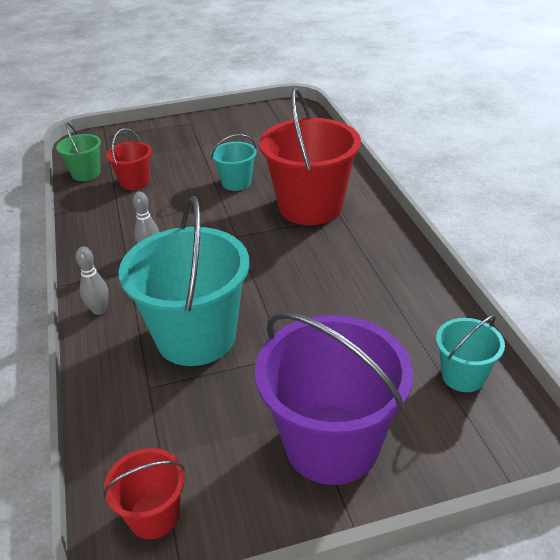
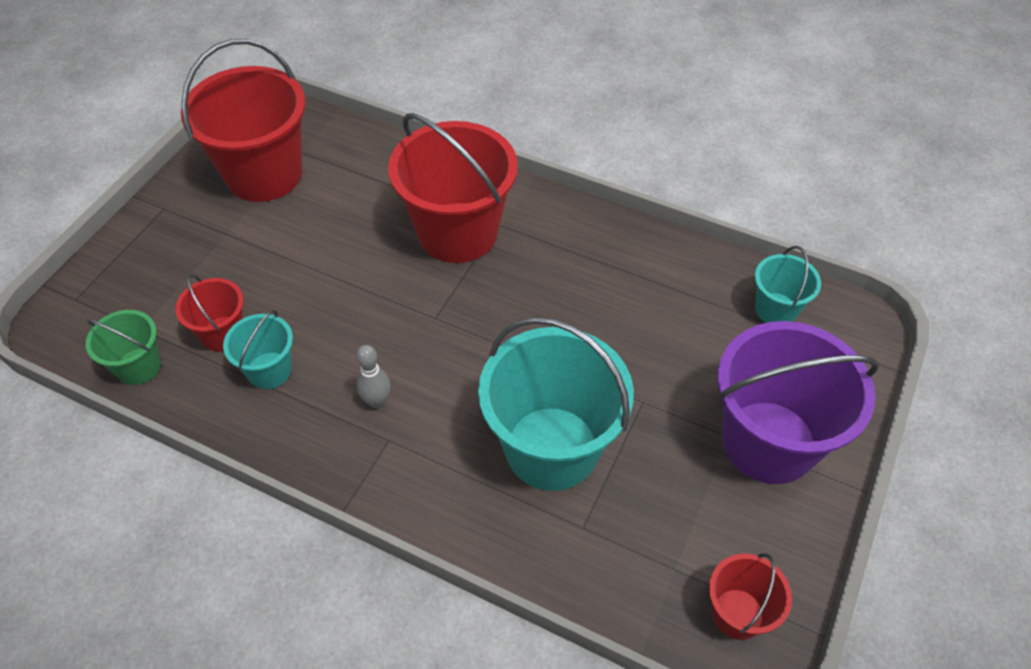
camera: 50 degrees left, 15 degrees up
(99, 310) = (424, 502): grey bowling pin -> none
(236, 183) = (342, 254): turquoise bucket -> turquoise bucket (269, 370)
(254, 132) = (264, 174): none -> red bucket

